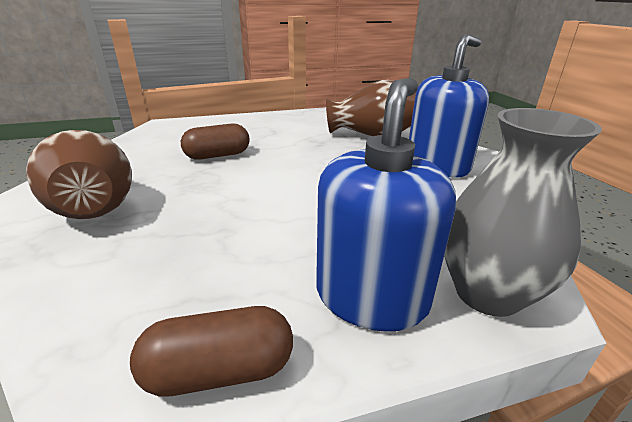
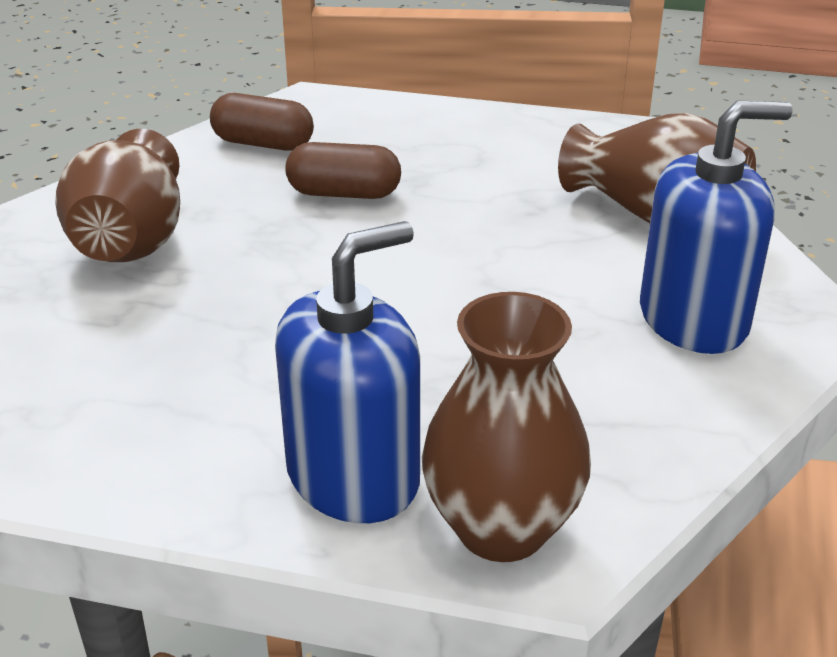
camera: 30 degrees right, 5 degrees up
(219, 371) = (140, 484): brown capsule -> brown capsule (263, 144)
(487, 293) = (501, 528): grey vase -> brown vase

